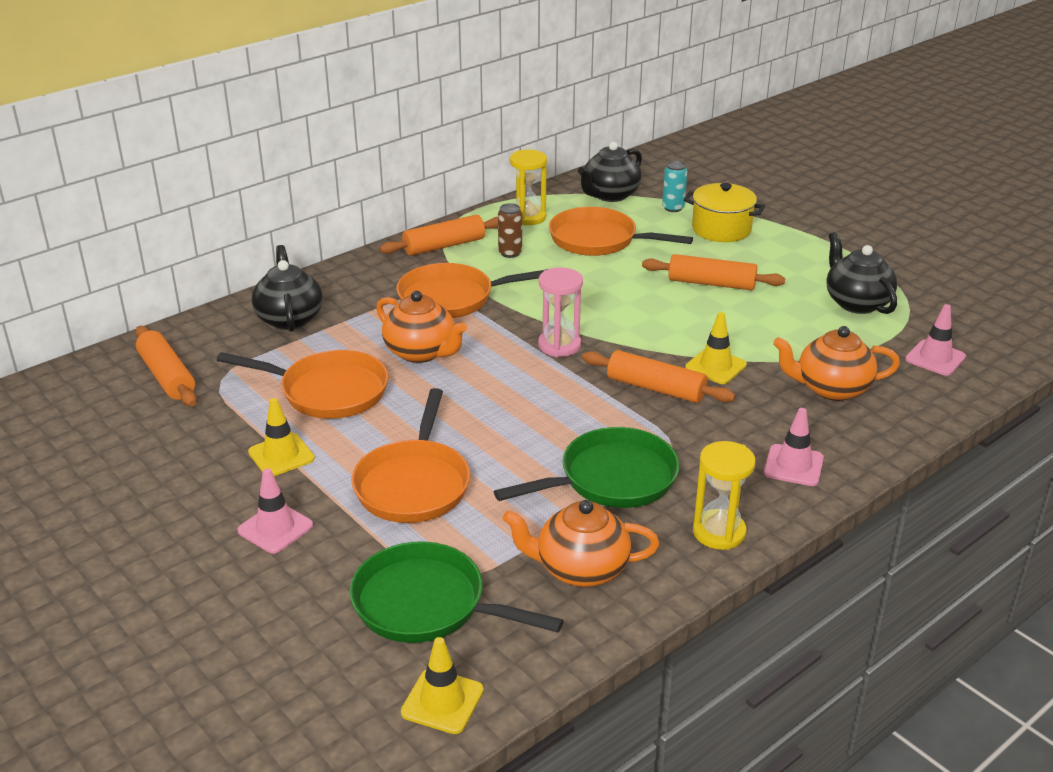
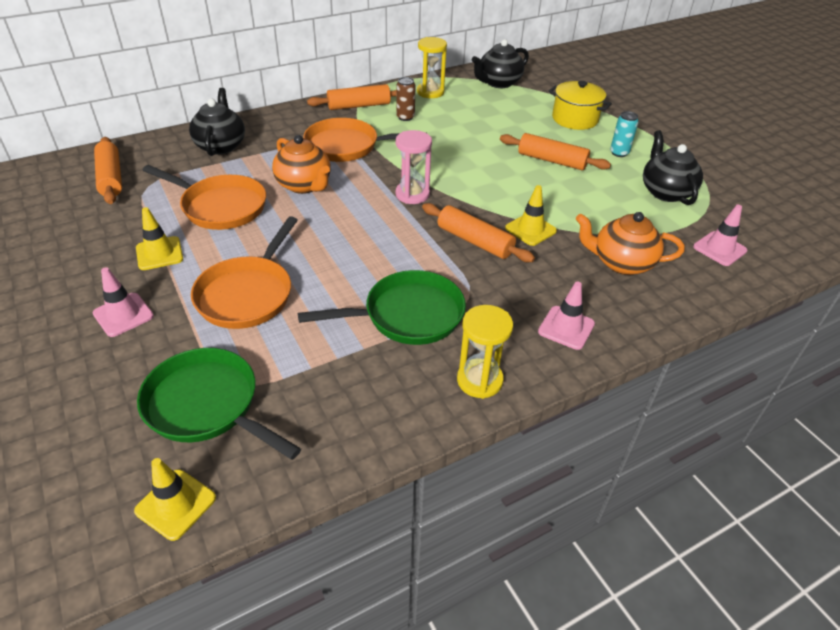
camera: 10 degrees right, 10 degrees up
(580, 569) = (348, 395): orange teapot -> none
(598, 240) = (476, 115): orange pan -> none
(673, 208) = (543, 98): turquoise can -> turquoise can (619, 153)

